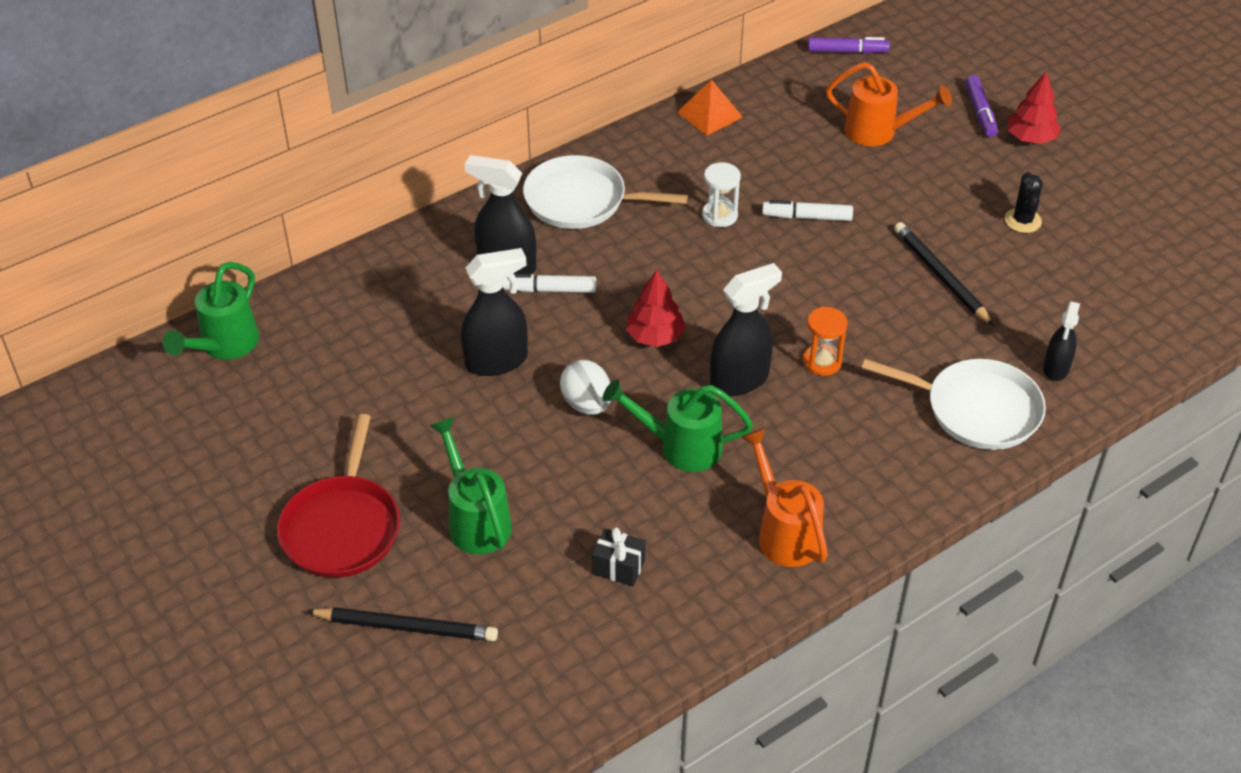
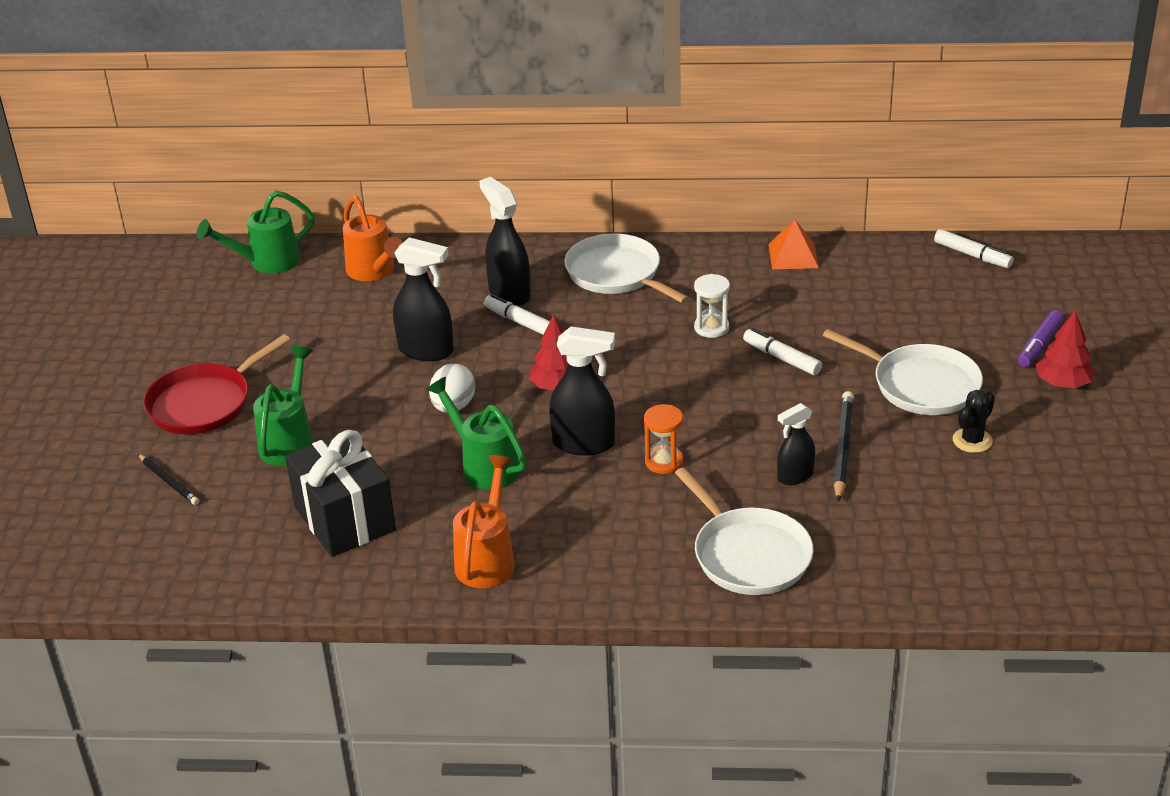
camera: 40 degrees right, 10 degrees down
(406, 627) = (169, 481): black pencil -> black pencil, size x0.64
(618, 567) = (344, 519): black gift -> black gift, size x2.23
(847, 51) = (972, 255): purple marker -> white marker
(878, 132) = (924, 323): orange watering can -> orange watering can (374, 271)
(935, 190) = (920, 385): none -> white pan
(1056, 368) = (858, 559): black spray bottle -> black spray bottle (795, 476)

